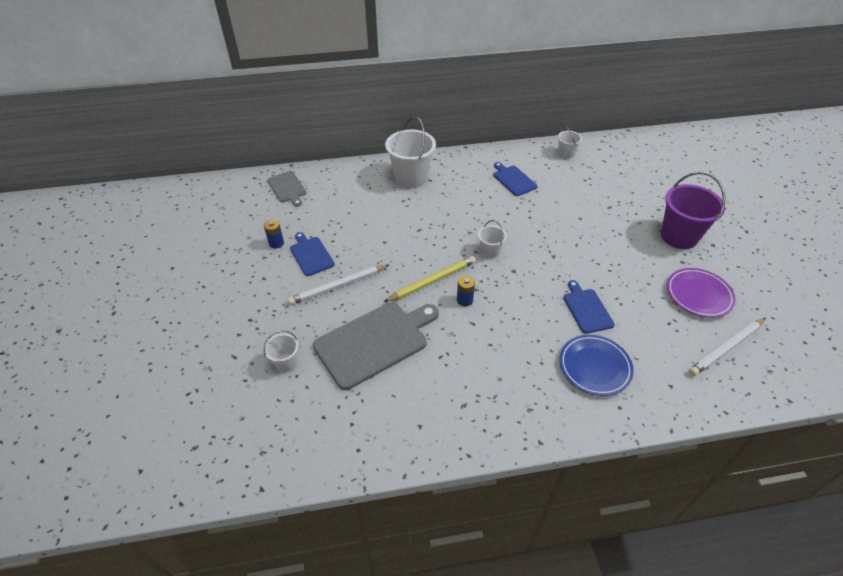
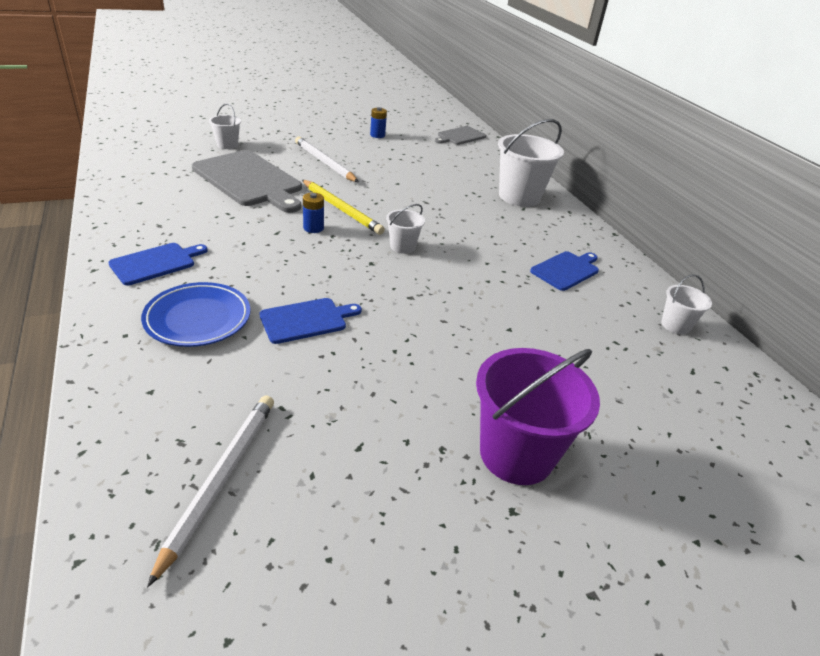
camera: 75 degrees right, 10 degrees down
(311, 255) = (366, 149): blue cutting board -> blue cutting board (156, 263)
(698, 295) = (354, 459): purple plate -> none
(726, 348) = (220, 479): white pencil -> white pencil turned 60 degrees clockwise

